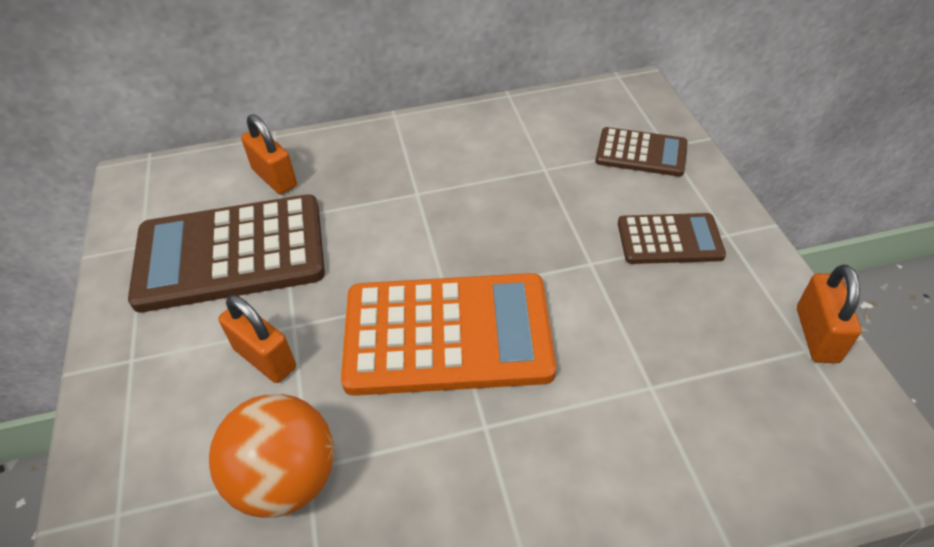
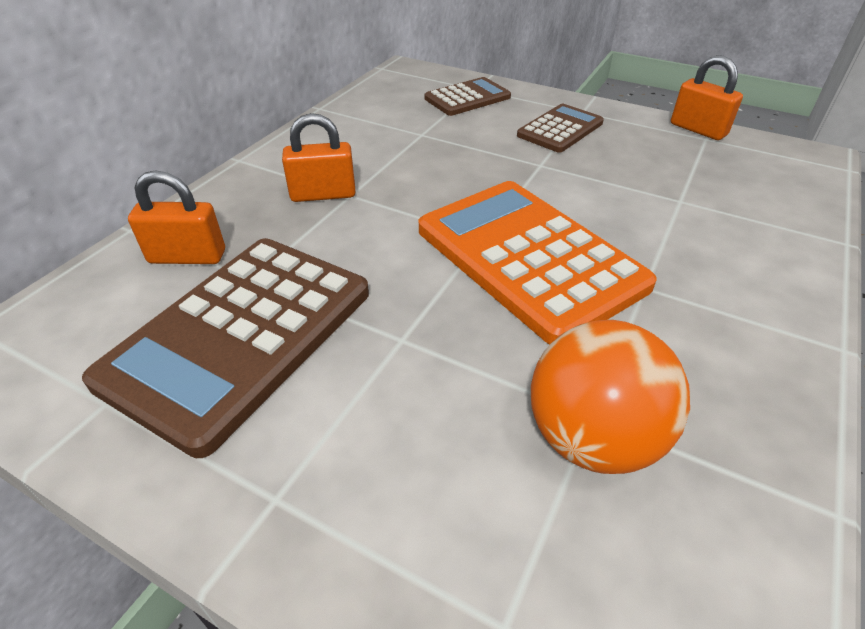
camera: 50 degrees left, 5 degrees down
(265, 358) = (419, 379): orange padlock -> orange padlock (323, 194)
(447, 334) = (529, 257): orange calculator -> orange calculator turned 75 degrees counterclockwise

